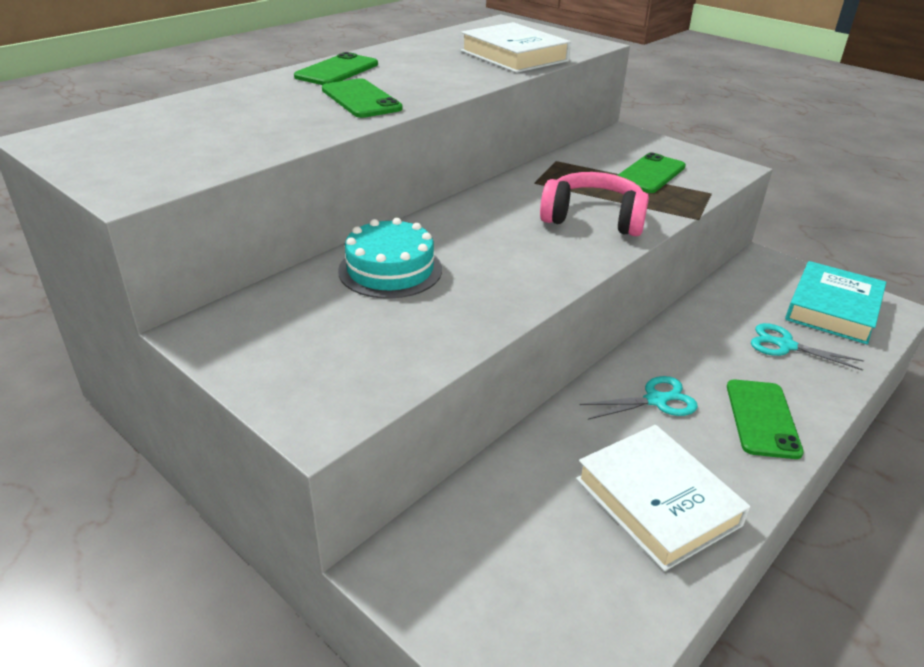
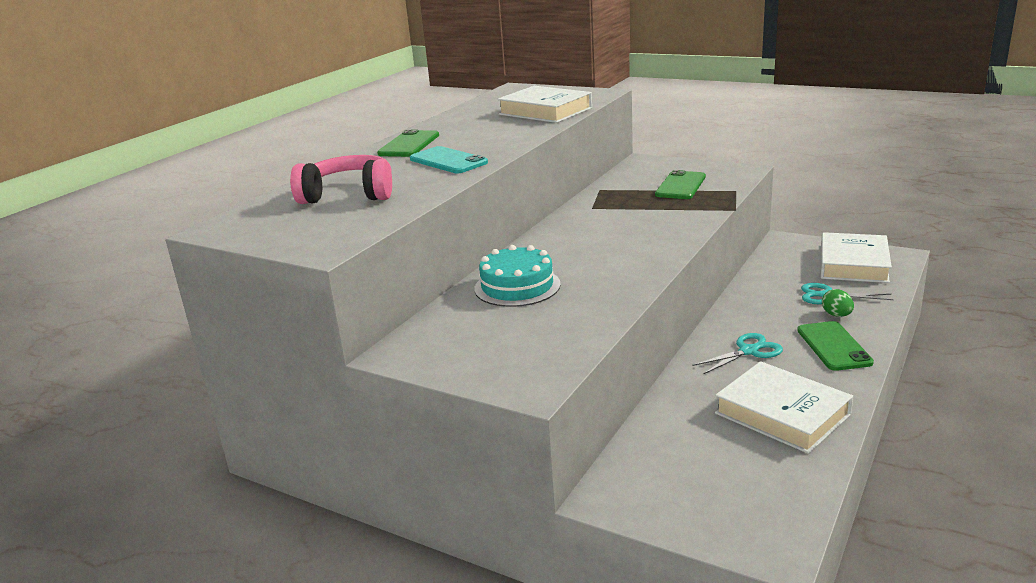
camera: 10 degrees left, 10 degrees down
(361, 99) = (448, 161): green phone -> turquoise phone
(593, 219) = (655, 224): pink headphones -> pink headphones (349, 195)
(784, 375) = (836, 315): none -> green egg
(833, 309) = (853, 264): turquoise book -> white book

